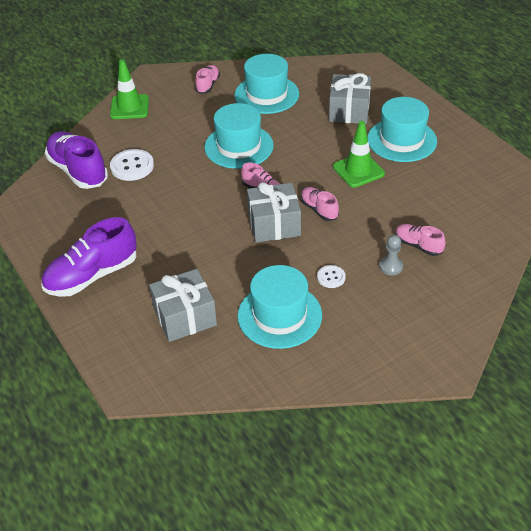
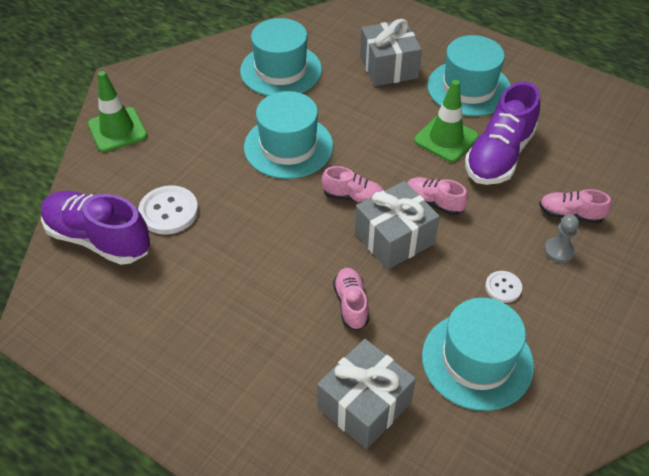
camera: 25 degrees left, 5 degrees up
(92, 275) = (207, 387): purple shoe -> purple shoe (499, 155)
(208, 85) = (201, 75): pink shoe -> pink shoe (351, 304)

